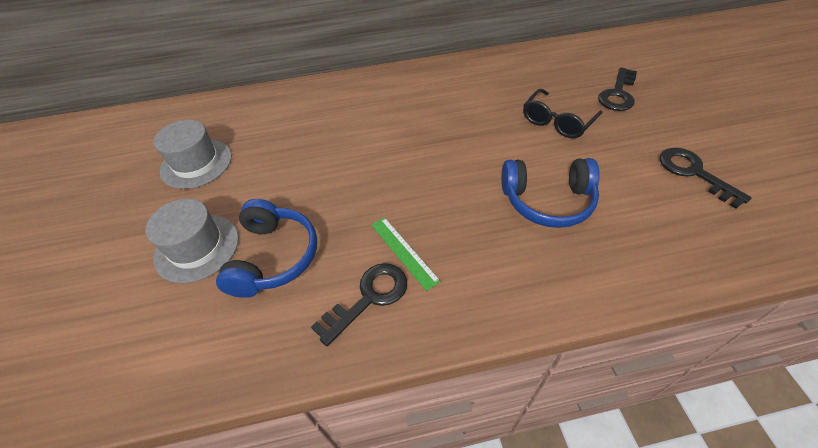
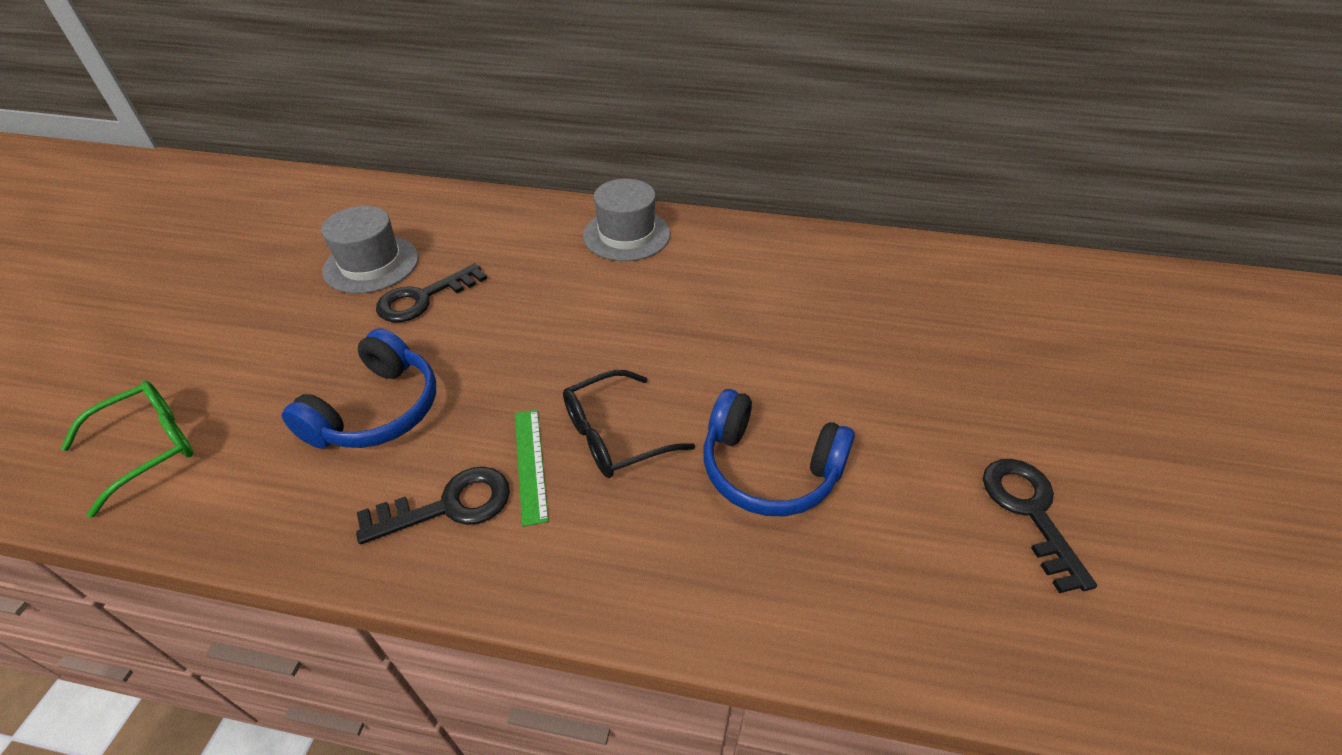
camera: 20 degrees right, 5 degrees down
(111, 347) = (149, 447): none -> green glasses
(197, 247) = (305, 366): grey hat -> grey hat (626, 235)
(557, 122) = (865, 360): black glasses -> black glasses (614, 436)
(618, 94) = (992, 349): black key -> black key (424, 298)

